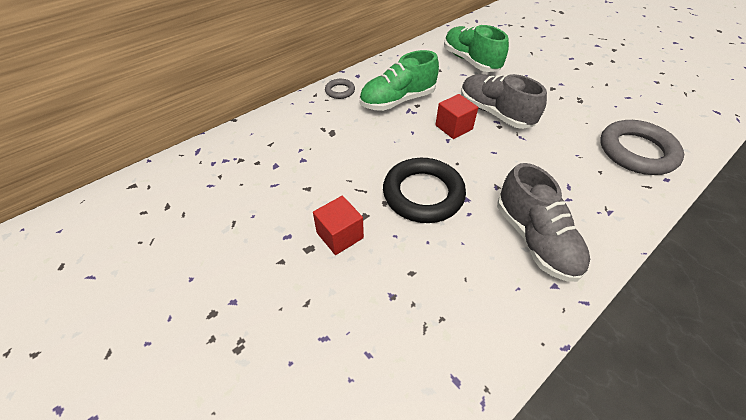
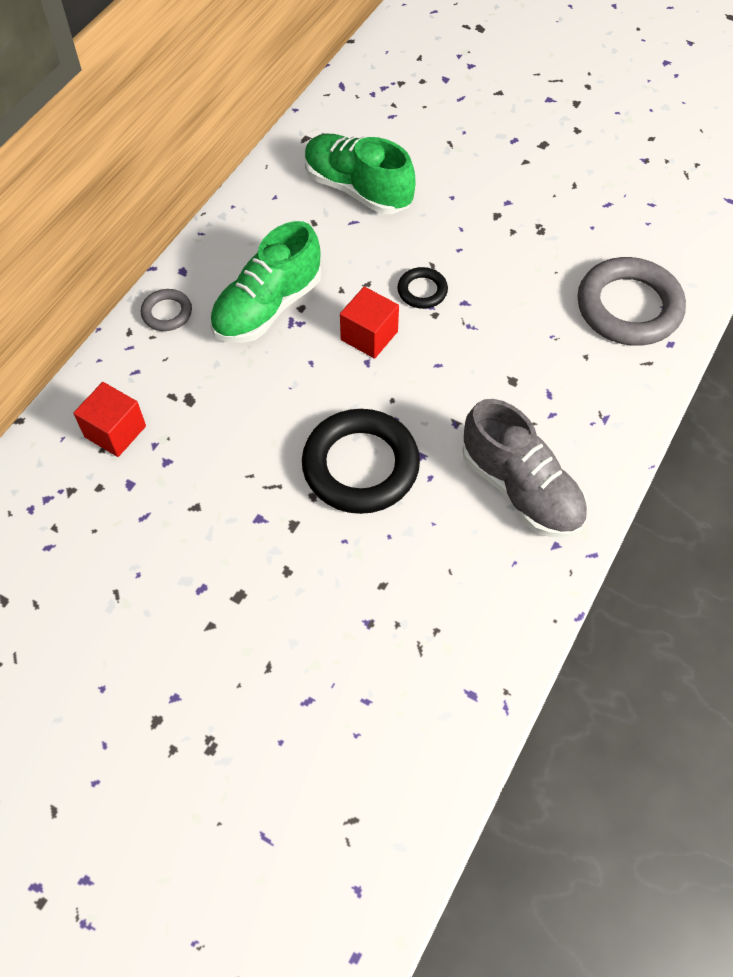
camera: 20 degrees left, 10 degrees up
(340, 235) = (271, 564): red cube -> red cube (115, 431)
(495, 113) = (422, 291): grey shoe -> black ring

